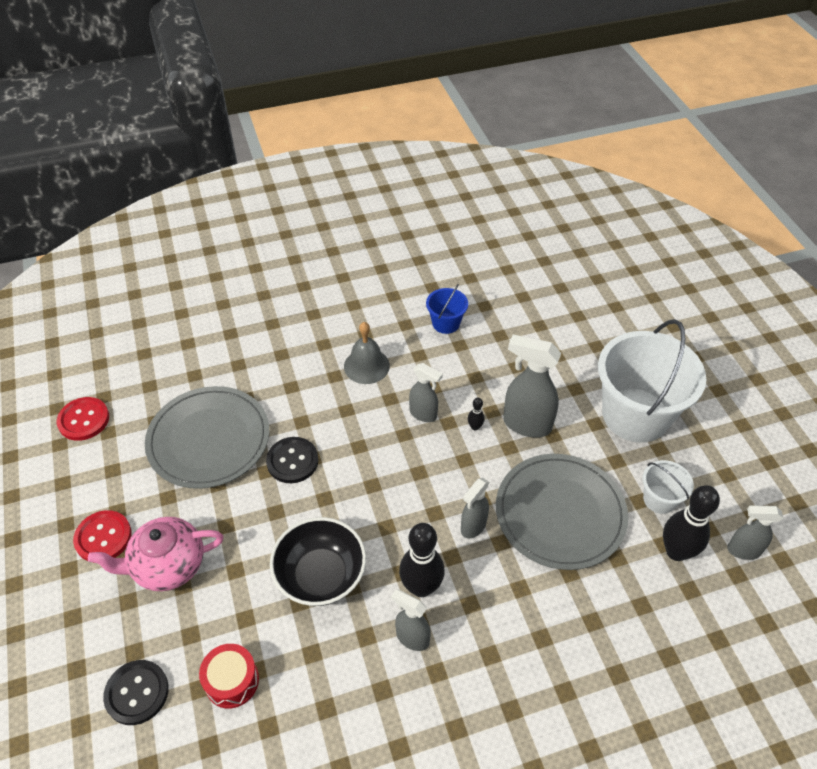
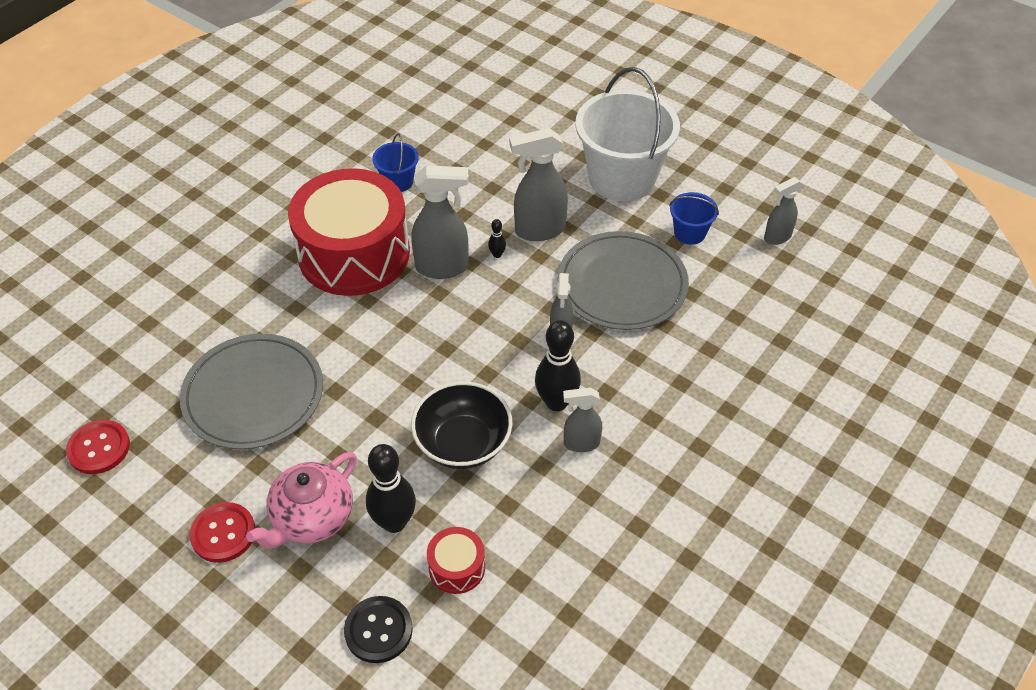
camera: 35 degrees left, 0 degrees up
(292, 461) = (354, 368): black button -> none
(366, 366) = (354, 253): grey bell -> red drum
(423, 414) = (443, 267): grey spray bottle -> grey spray bottle, size x1.65
(659, 499) = (689, 233): white bucket -> blue bucket
(676, 551) = (731, 264): black bowling pin -> black bowling pin (394, 522)

